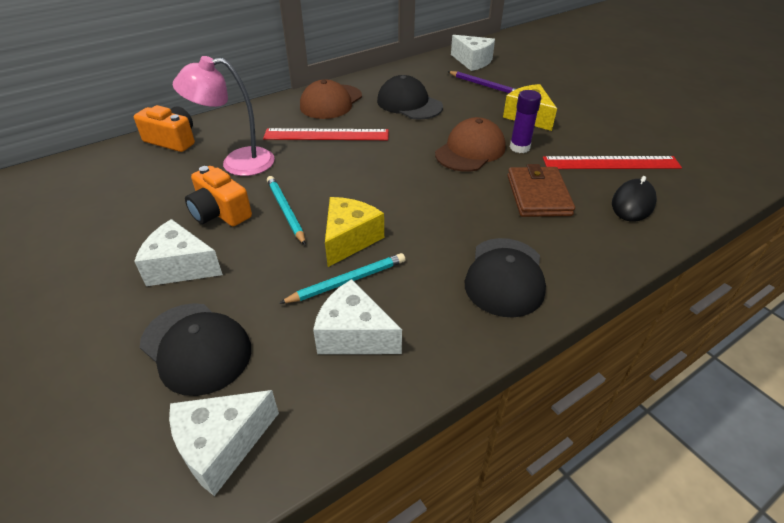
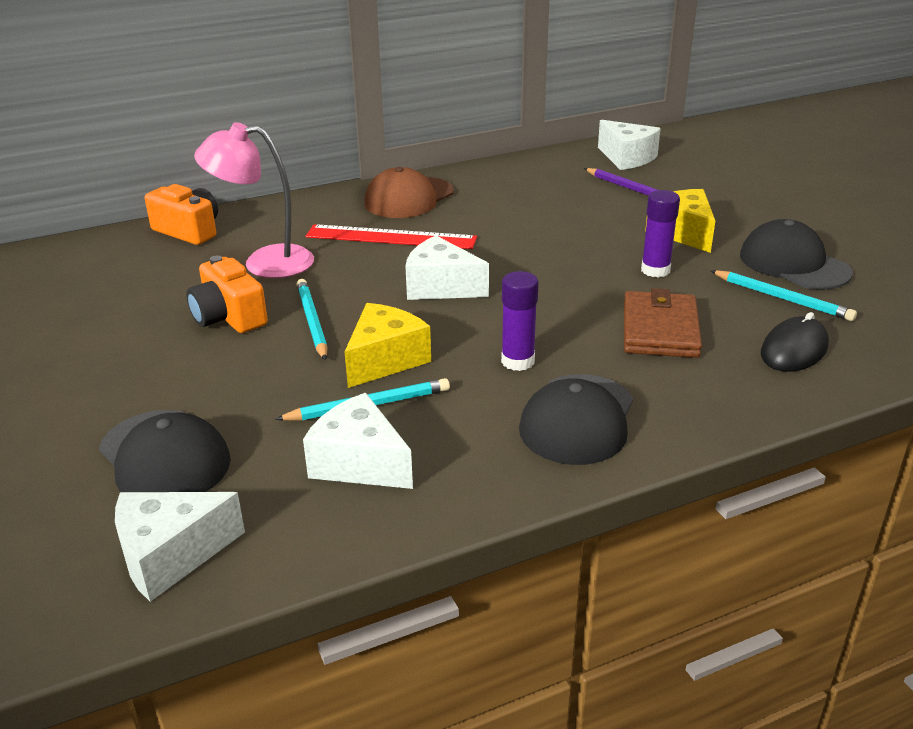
camera: 10 degrees right, 10 degrees down
(180, 267) = (165, 371): white cheese -> white cheese (440, 287)
(409, 104) = (516, 206): black cap -> black cap (794, 264)
(447, 231) = (518, 361): none -> purple glue stick
(470, 150) = (583, 269): brown cap -> none
(611, 163) = (782, 298): red ruler -> turquoise pencil

